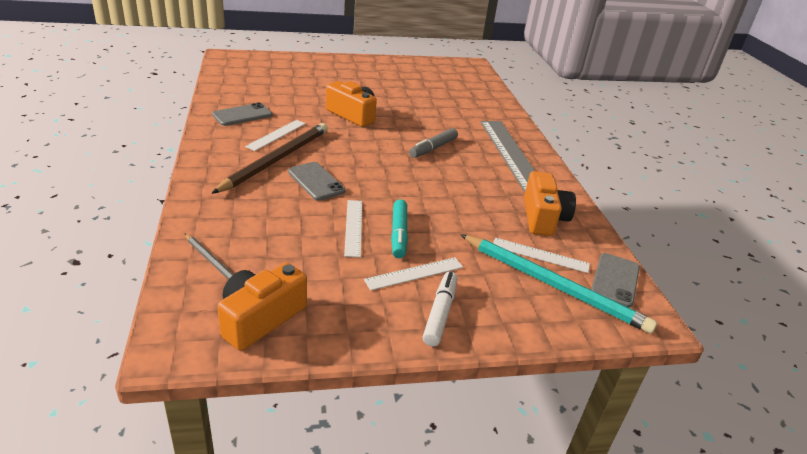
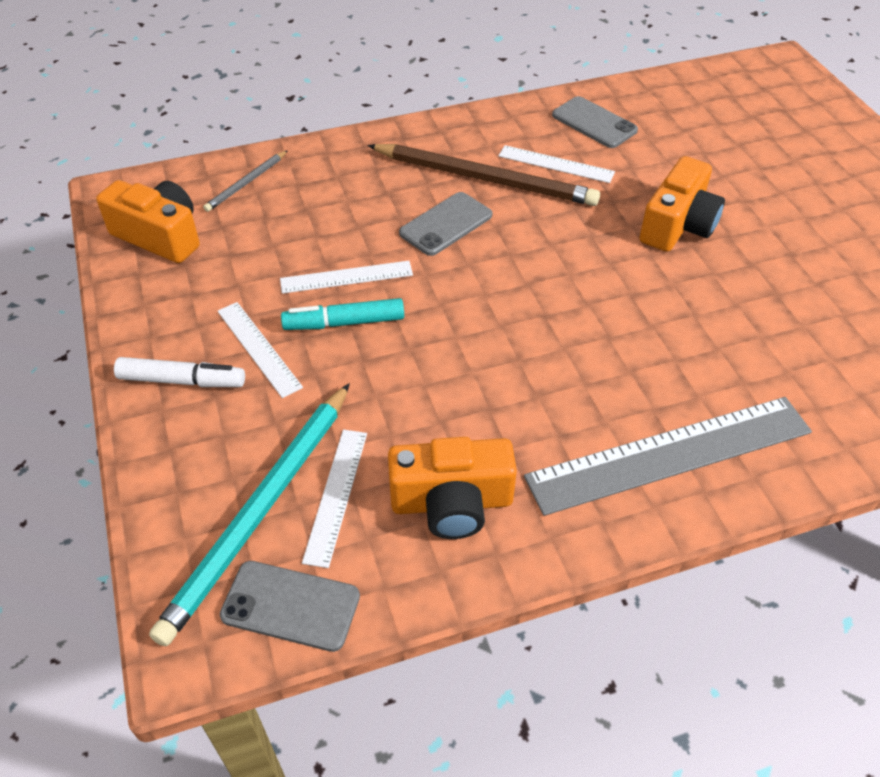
camera: 85 degrees right, 15 degrees up
(433, 148) = (622, 336): grey marker -> none

